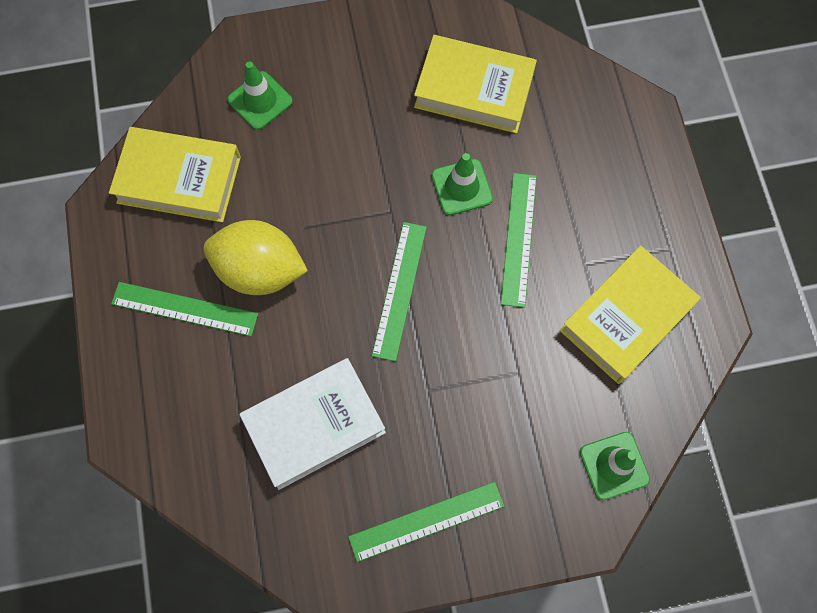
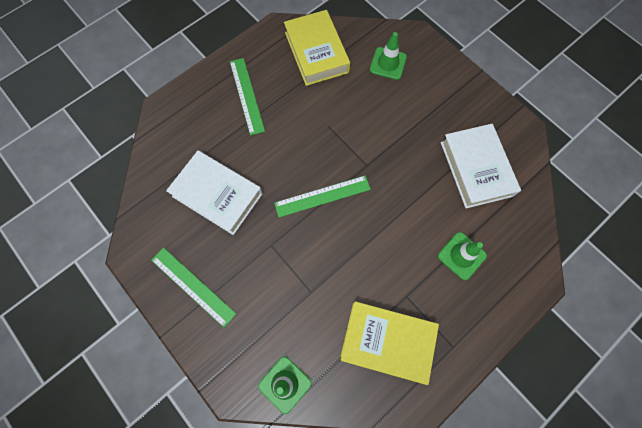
camera: 60 degrees right, 0 degrees up
(260, 270) = (290, 118): yellow lemon -> none
(462, 187) = (408, 196): green traffic cone -> green traffic cone (461, 256)
(474, 90) = (476, 169): yellow book -> white book
(518, 239) = (397, 246): green ruler -> none

